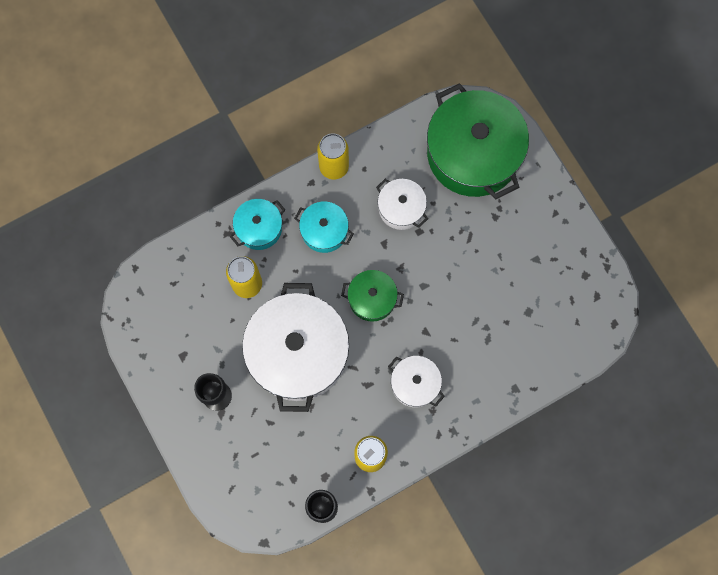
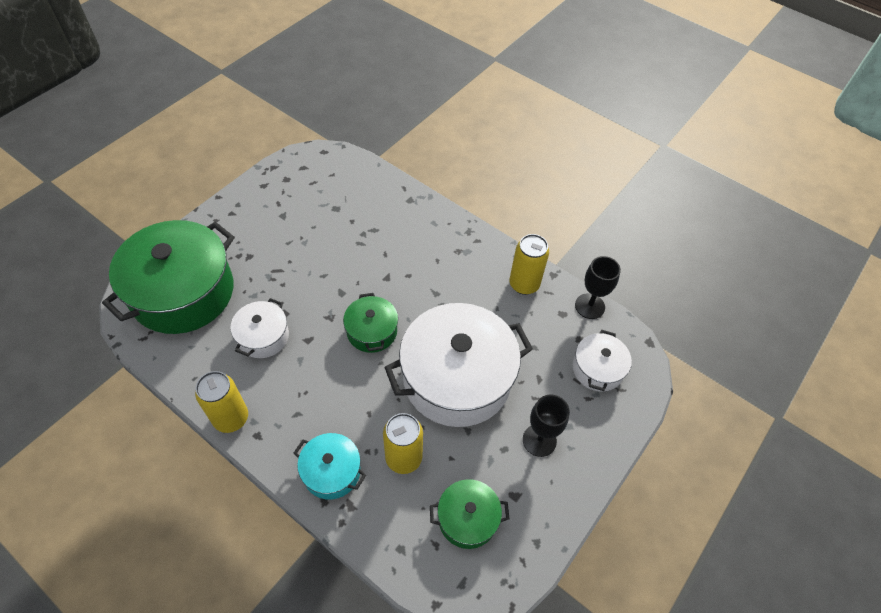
camera: 115 degrees left, 20 degrees down
(181, 313) = (467, 519): none -> green pot
(324, 231) = (312, 401): turquoise pot -> none
(415, 384) = (440, 271): white pot -> white pot (597, 369)

